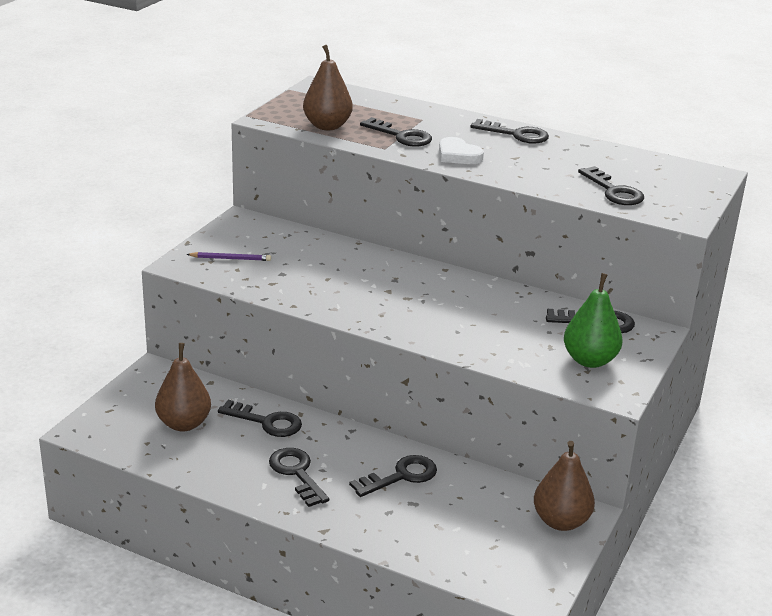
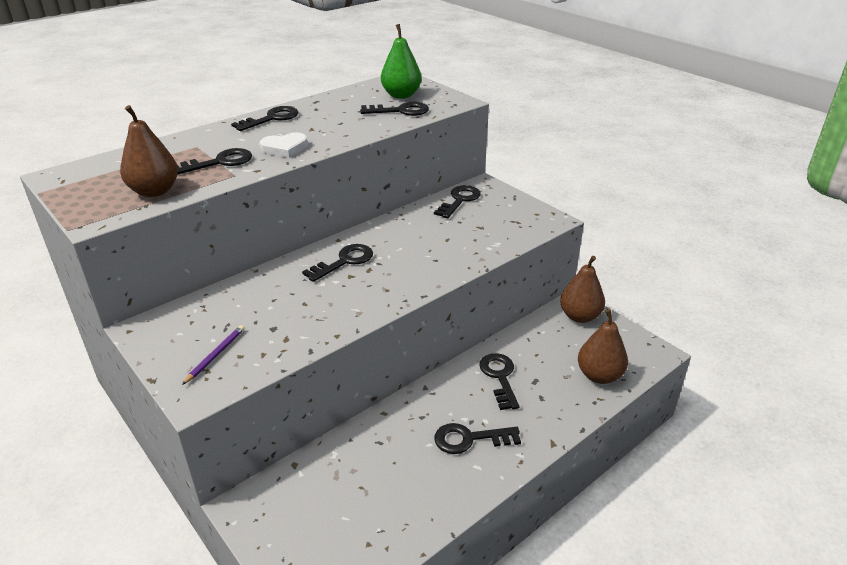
camera: 65 degrees left, 5 degrees up
(184, 424) = (353, 503): brown pear -> brown pear (599, 375)
(266, 422) = (384, 439): black key -> black key (344, 261)
(589, 360) = (506, 217): green pear -> green pear (401, 95)

